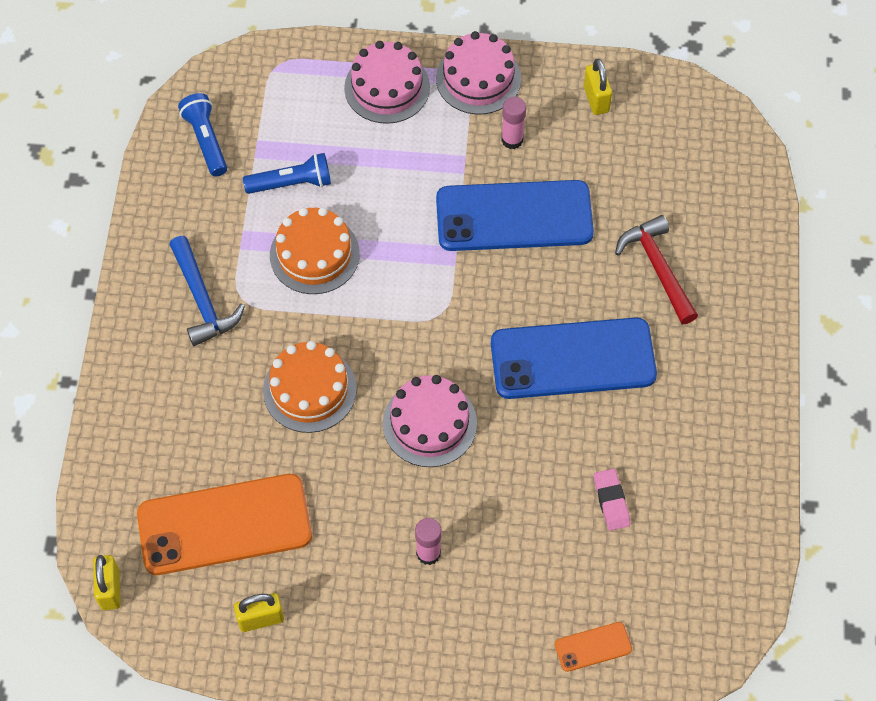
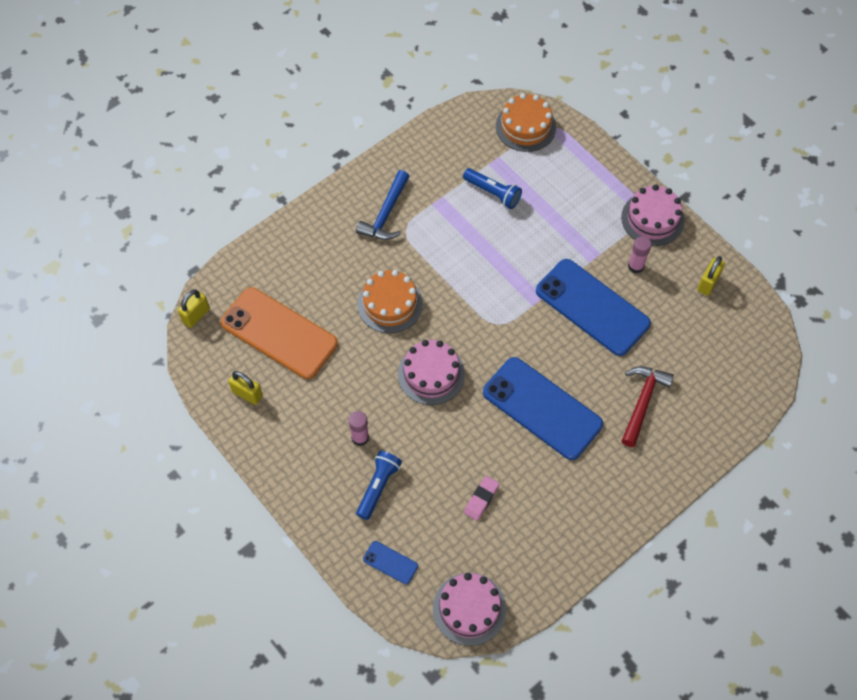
camera: 45 degrees right, 0 degrees up
(206, 140) = (473, 136): blue flashlight -> blue flashlight (378, 487)
(314, 254) = (465, 238): orange cake -> orange cake (525, 127)
(387, 87) = (597, 183): pink cake -> pink cake (469, 609)
(593, 647) = (390, 562): orange phone -> blue phone

